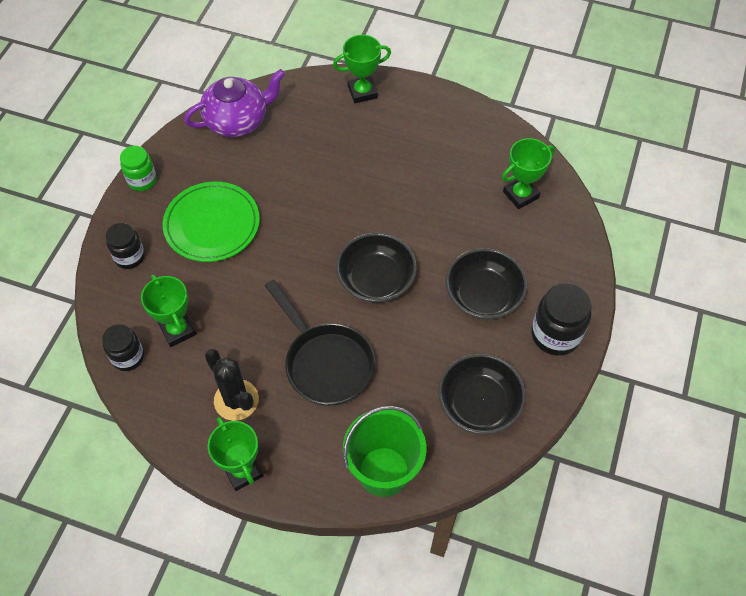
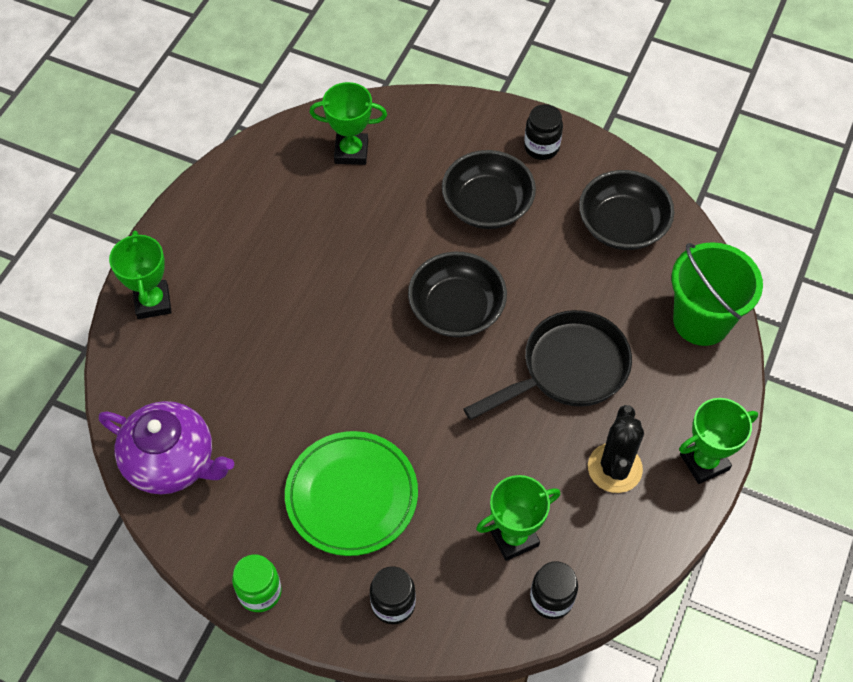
camera: 85 degrees left, 0 degrees up
(236, 400) = (614, 468): black cactus -> black cactus turned 45 degrees counterclockwise
(237, 121) = (172, 461): purple teapot -> purple teapot turned 135 degrees clockwise
(520, 195) = (351, 152): green trophy -> green trophy turned 60 degrees counterclockwise
(555, 335) = (541, 147): black jar -> black jar, size x0.65

